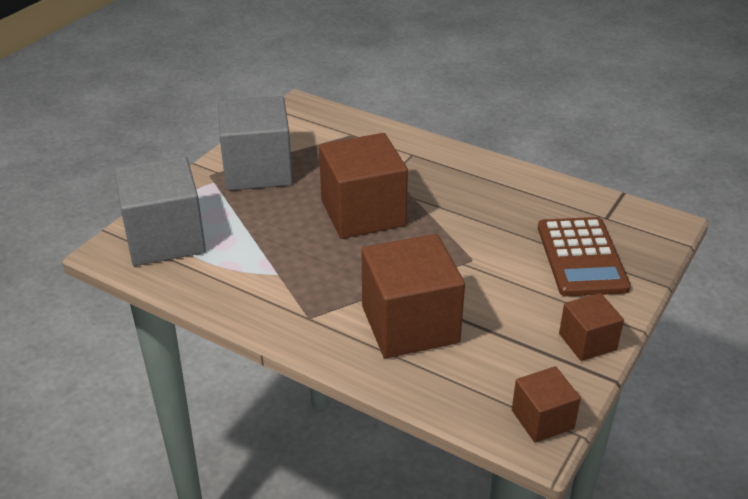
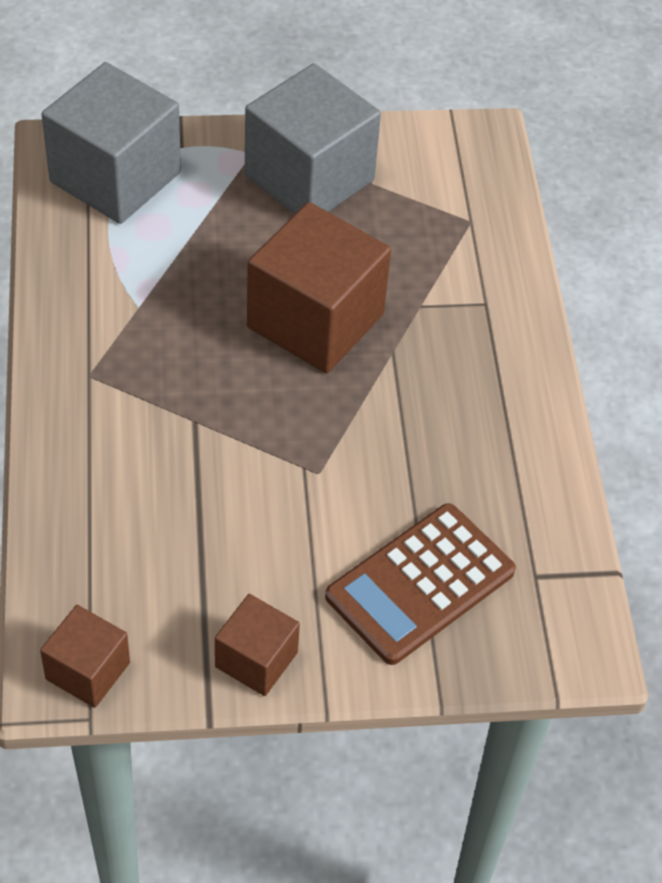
camera: 50 degrees right, 15 degrees up
(410, 324) = (149, 471): brown cube -> none

